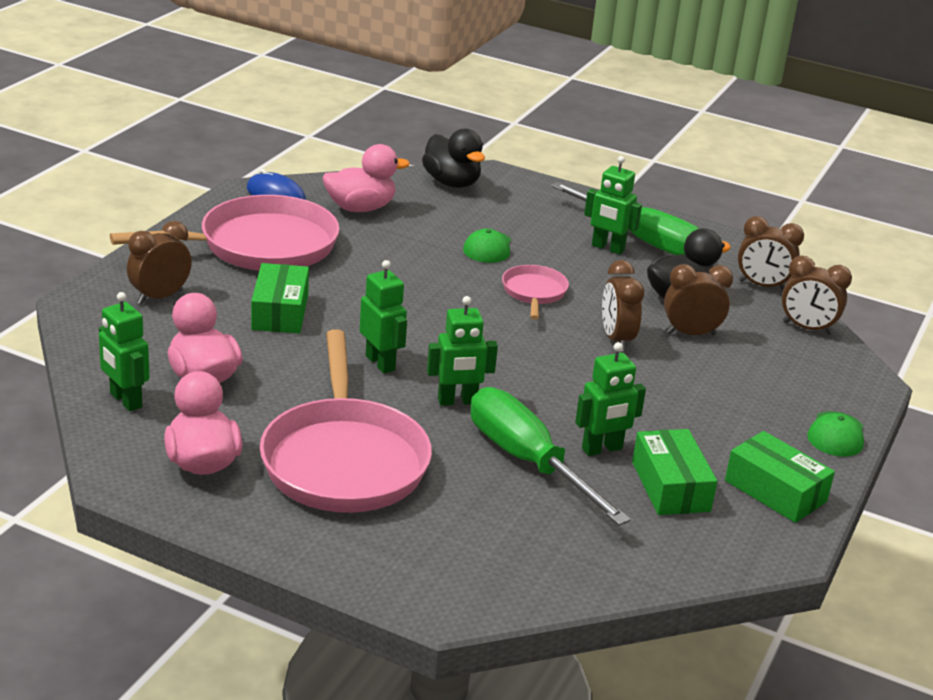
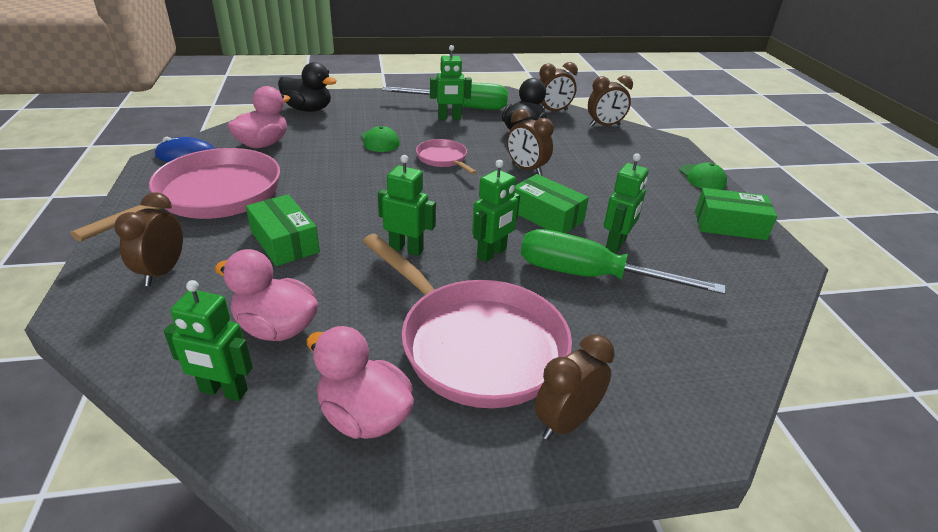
camera: 35 degrees left, 5 degrees up
(670, 486) = (683, 250): green box -> green box (546, 216)
(690, 334) = (558, 150): brown clock -> brown clock (566, 422)

